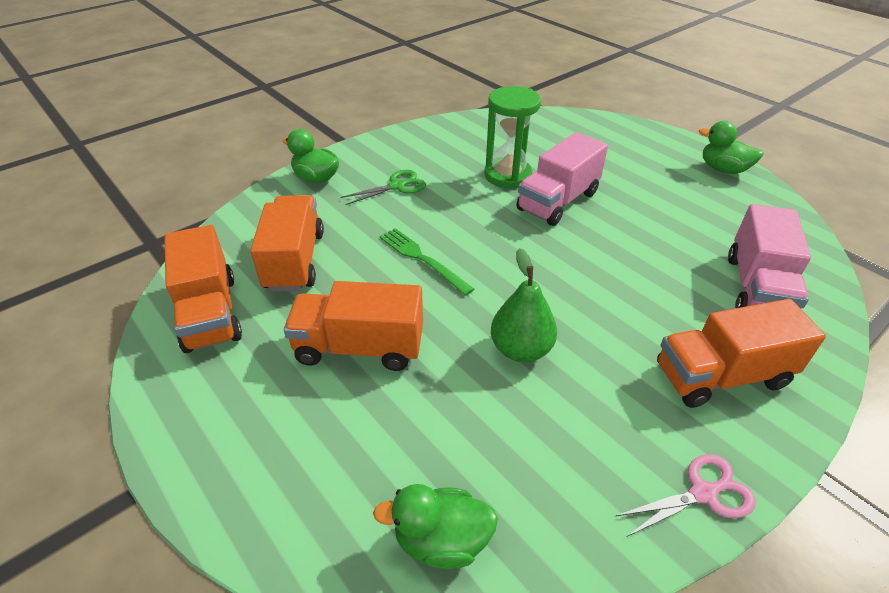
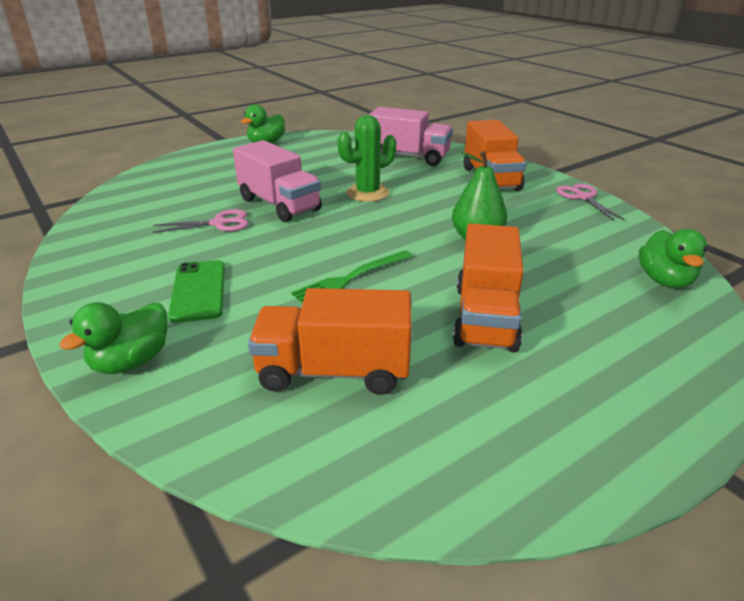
camera: 85 degrees left, 10 degrees down
(210, 313) = (435, 446): orange truck -> none
(397, 186) = (198, 291): green scissors -> green phone
(508, 175) = (219, 223): green hourglass -> pink scissors
(612, 257) = (367, 193): none -> green cactus

